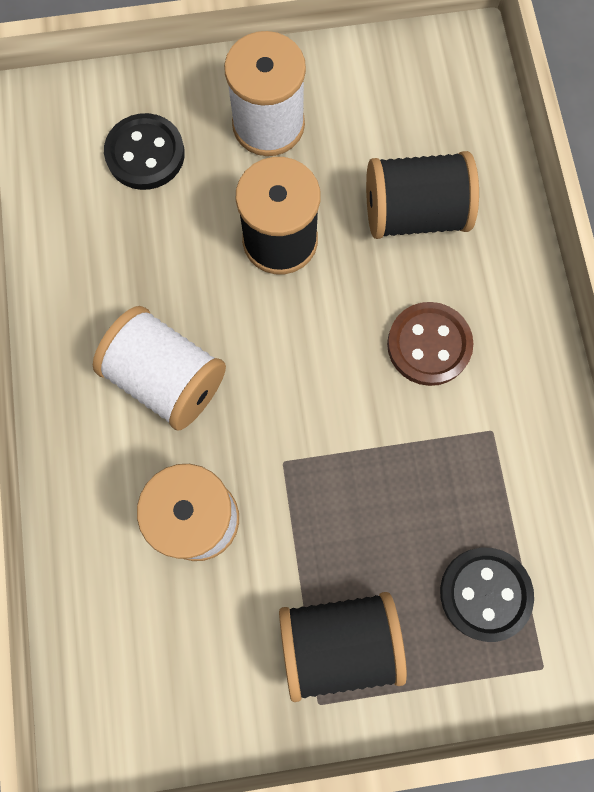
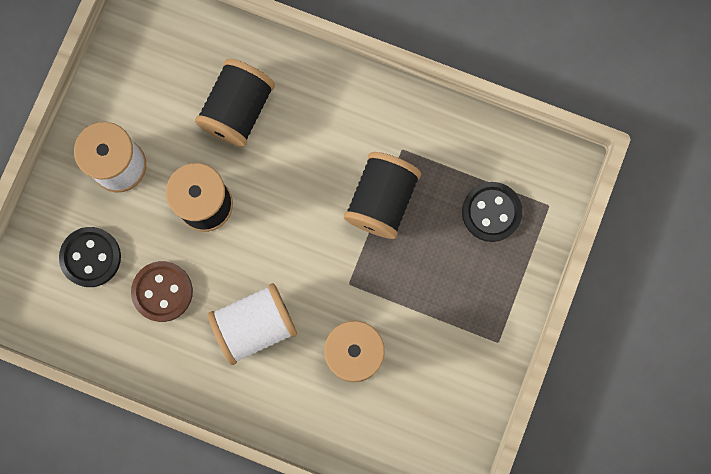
camera: 60 degrees left, 5 degrees up
(339, 642) = (471, 311): black spool -> black spool (381, 200)
(429, 345) = (328, 154): brown button -> brown button (162, 292)

